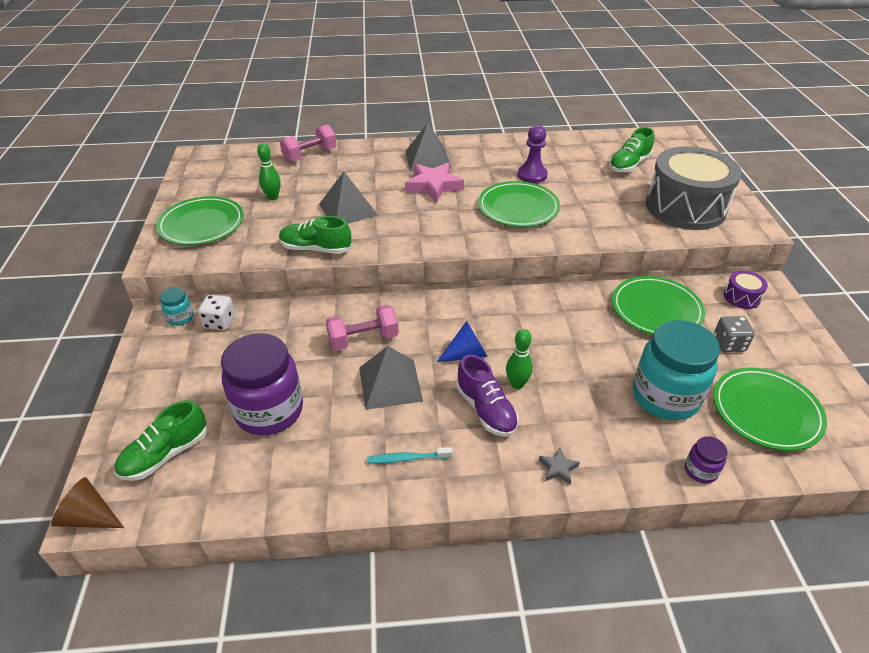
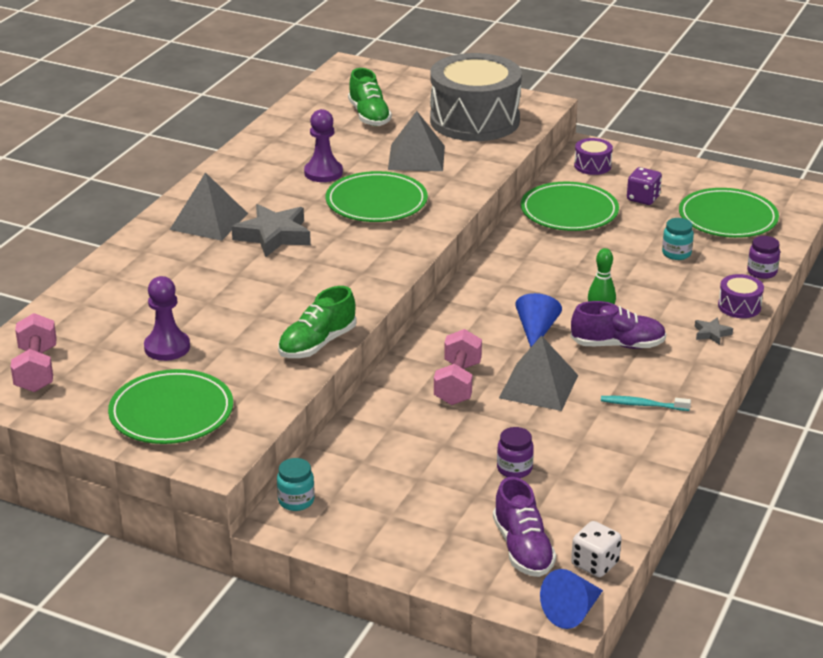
camera: 60 degrees left, 10 degrees down
(89, 517) = (572, 612): brown cone -> blue cone
(165, 454) = (522, 549): green shoe -> purple shoe
(220, 322) = (334, 473): white dice -> white dice (595, 564)
(269, 411) = (514, 469): purple jar -> purple jar, size x0.44
(273, 197) = (167, 347): green bowling pin -> purple pawn
(310, 155) = (92, 297): pink dumbbell -> pink dumbbell (37, 370)
(348, 209) = (258, 303): grey pyramid -> grey pyramid (416, 157)
(407, 458) = (642, 405): turquoise toothbrush -> turquoise toothbrush turned 75 degrees clockwise
(433, 186) = (274, 236): pink star -> grey star
(623, 474) = (739, 306): none -> purple drum
(665, 397) = (676, 253): turquoise jar -> turquoise jar, size x0.44
(729, 344) = (643, 198): grey dice -> purple dice

